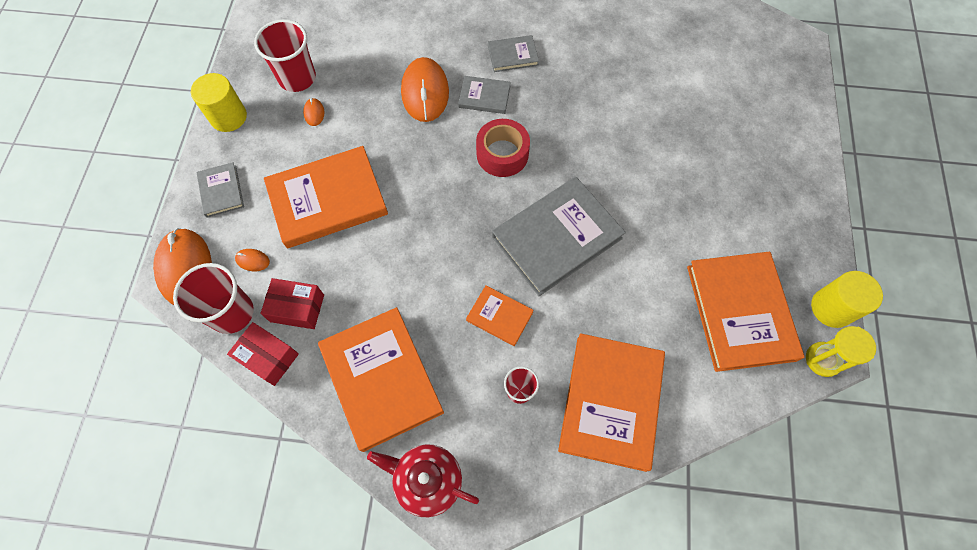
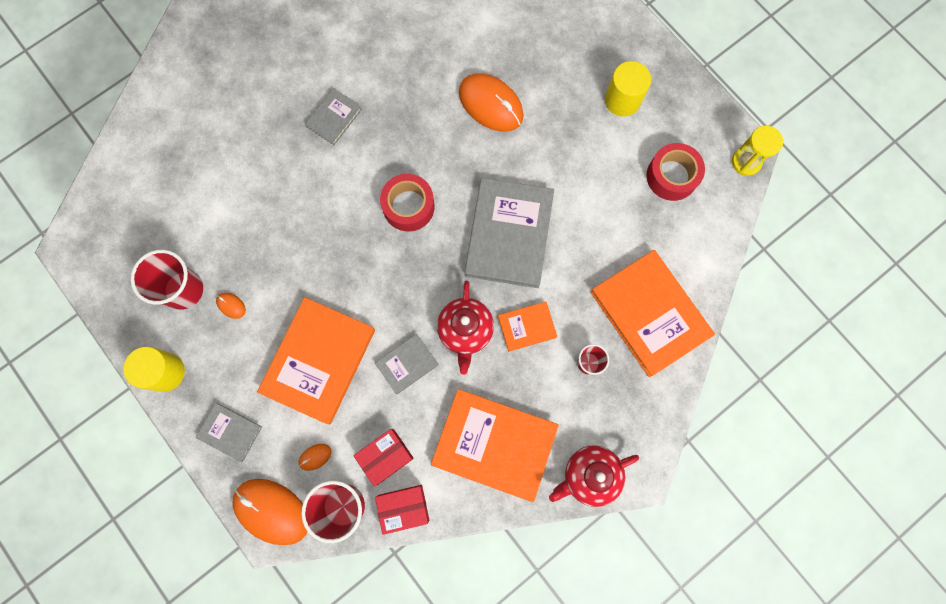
camera: 45 degrees left, 10 degrees up
(425, 92) = (299, 209): orange mouse -> orange mouse (491, 104)
(450, 275) = (465, 331): none -> red teapot
(484, 96) = (348, 172): grey book -> grey book (407, 364)
(740, 312) = (672, 176): orange book -> red tape
(831, 308) = (722, 120): yellow cylinder -> yellow cylinder (622, 100)

